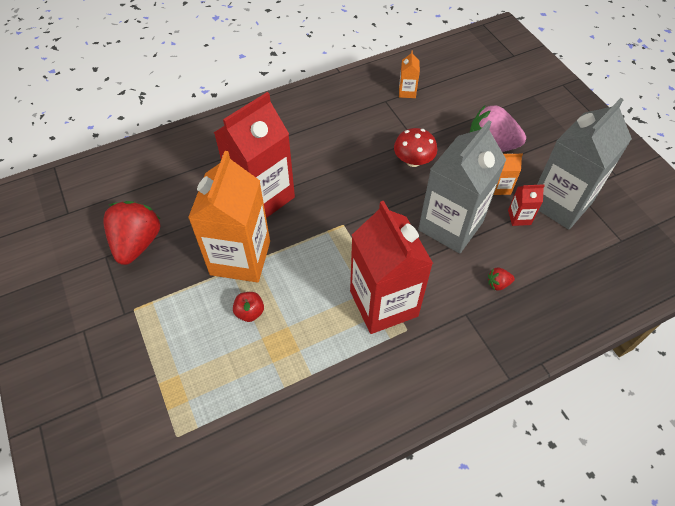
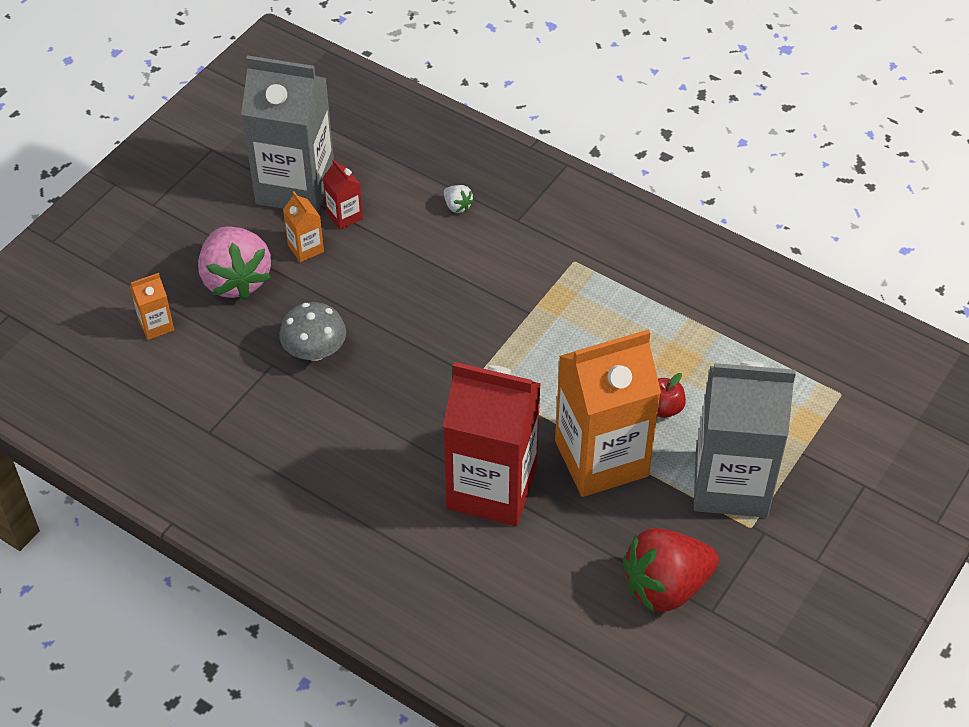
camera: 120 degrees left, 5 degrees down
(383, 303) = (557, 293): red carton -> none
(407, 92) = (172, 413): orange carton -> orange carton (156, 325)
(413, 161) = (315, 351): red mushroom -> grey mushroom
(450, 226) = (402, 274): grey carton -> grey carton (731, 484)
(498, 284) = (457, 206): red strawberry -> white strawberry

